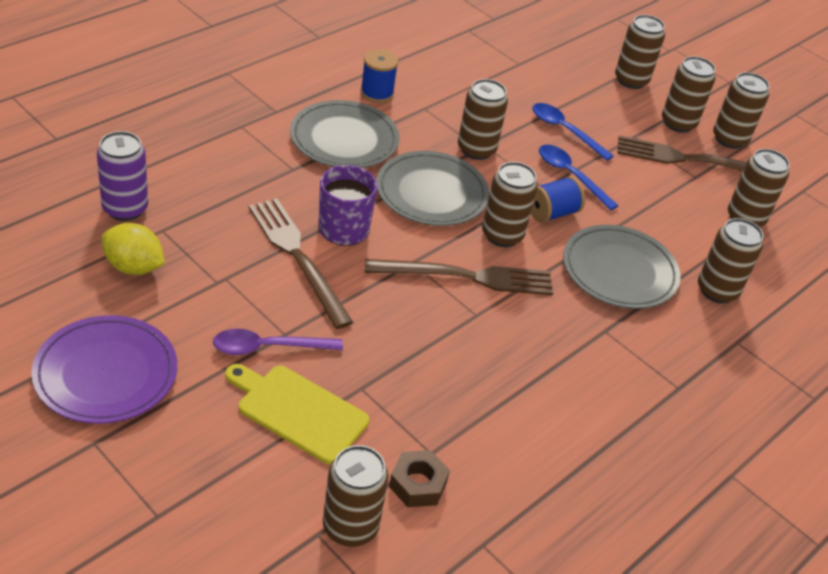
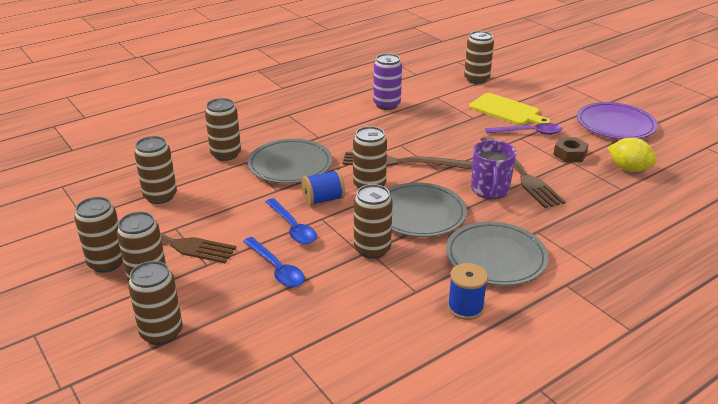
camera: 165 degrees left, 10 degrees down
(125, 209) = (656, 202): purple can -> purple can (387, 105)
(418, 484) = (444, 89): brown nut -> brown nut (569, 154)

